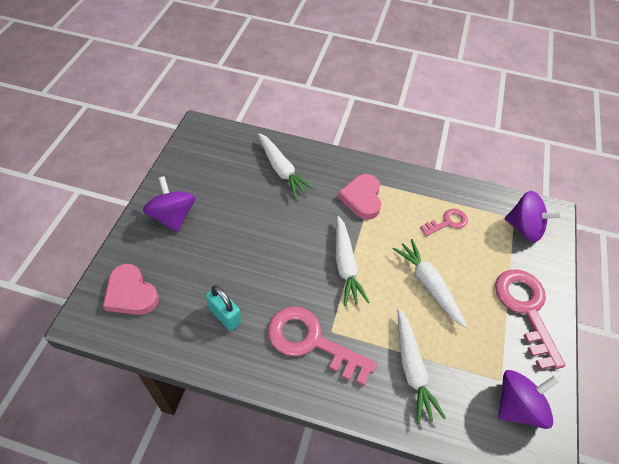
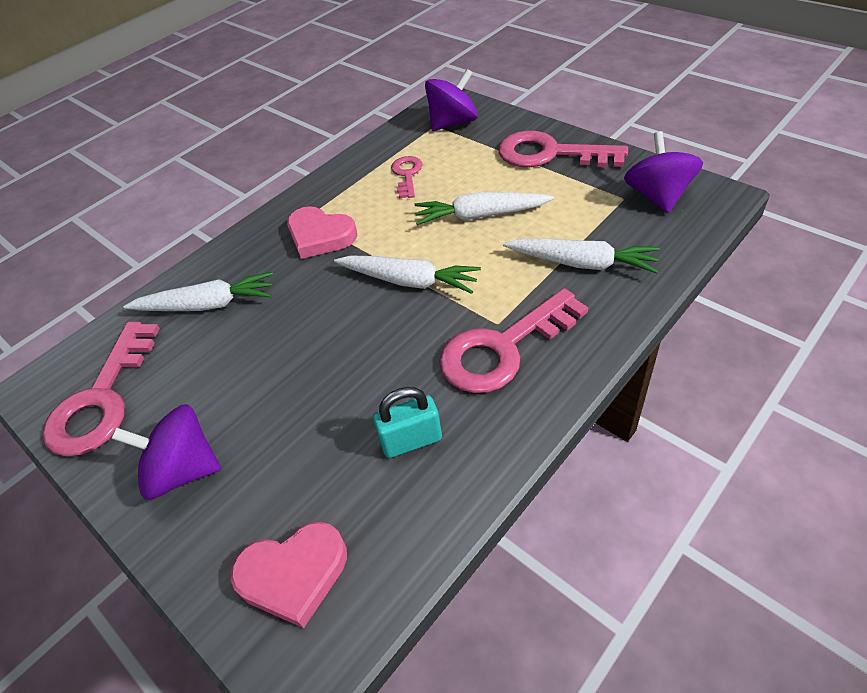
camera: 55 degrees left, 5 degrees down
(202, 158) = (102, 399): none -> pink key

